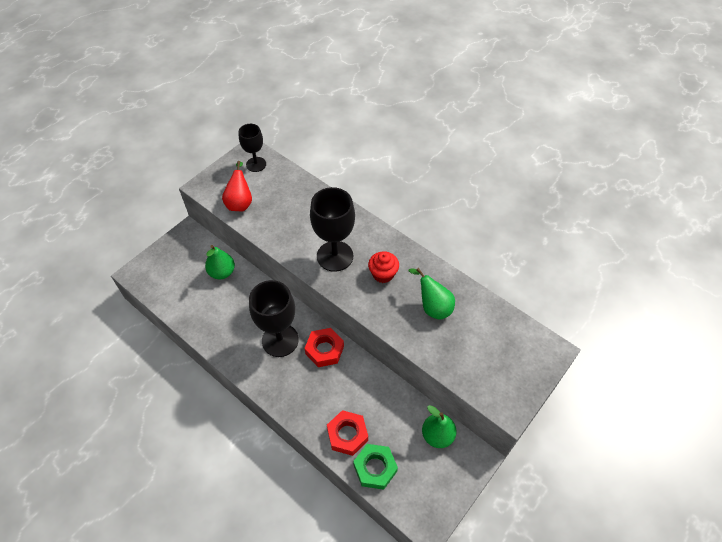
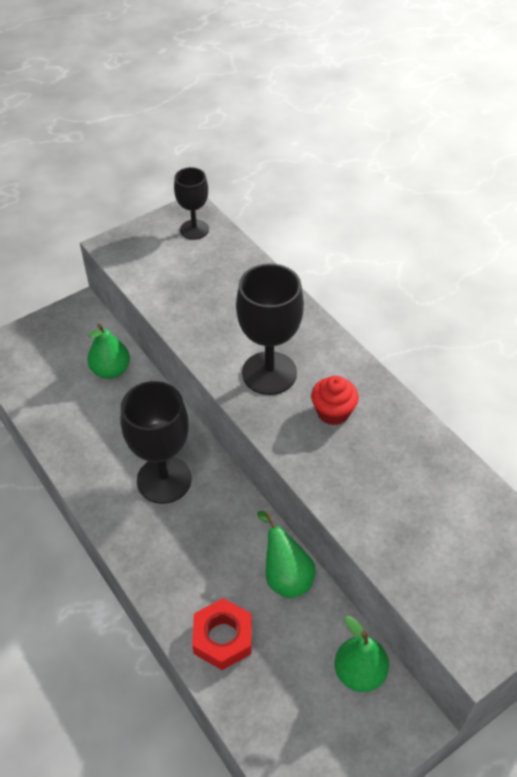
camera: 15 degrees right, 5 degrees down
(240, 203) = (157, 276): red pear -> none
(324, 350) = (224, 508): red nut -> none
(375, 468) = (250, 697): green nut -> none
(433, 307) = (395, 474): green pear -> green pear (285, 576)

